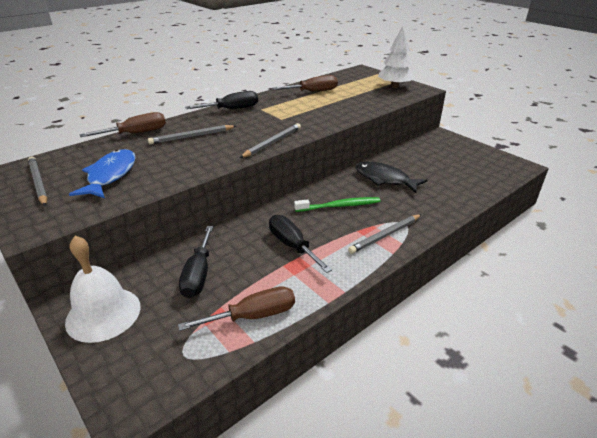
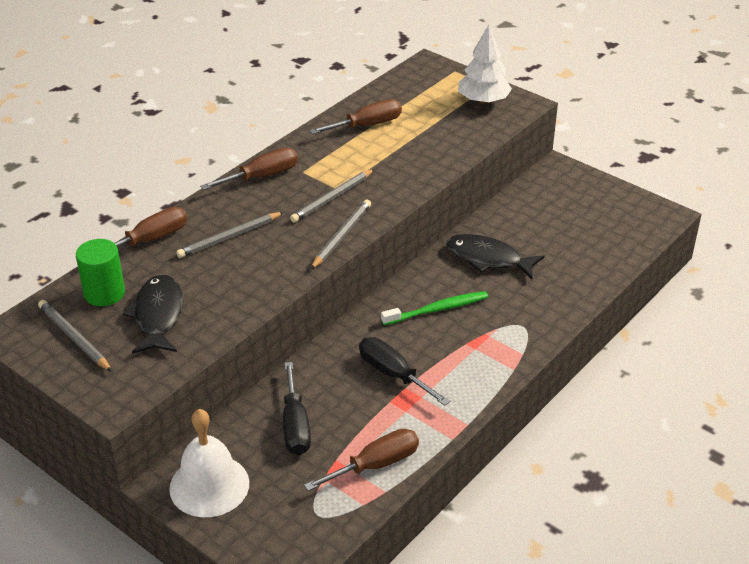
camera: 10 degrees left, 5 degrees up
(82, 159) = (104, 293): none -> green cylinder
(110, 175) = (158, 315): blue fish -> black fish
(232, 109) = (262, 176): black screwdriver -> brown screwdriver
(385, 235) = (501, 345): grey pencil -> grey pencil (332, 198)

